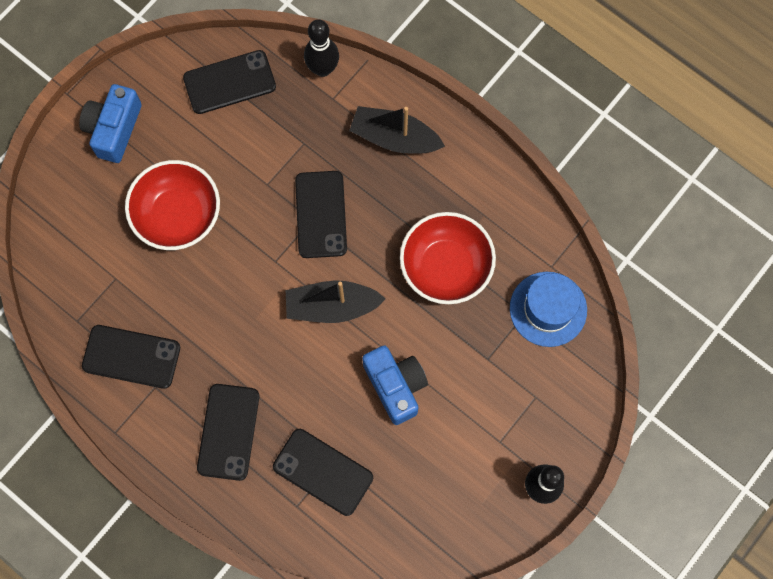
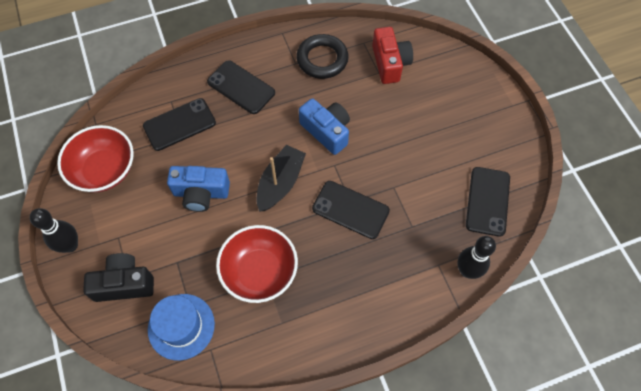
camera: 120 degrees right, 10 degrees down
(93, 272) = (390, 63): none -> red camera
(114, 129) = (486, 115): blue camera -> blue camera (326, 131)
(131, 357) = (322, 59): black phone -> black ring
(178, 215) = (401, 124): red bowl -> red bowl (104, 170)
(394, 138) = (381, 292): black boat -> none
(543, 397) = (124, 284): none -> black camera

